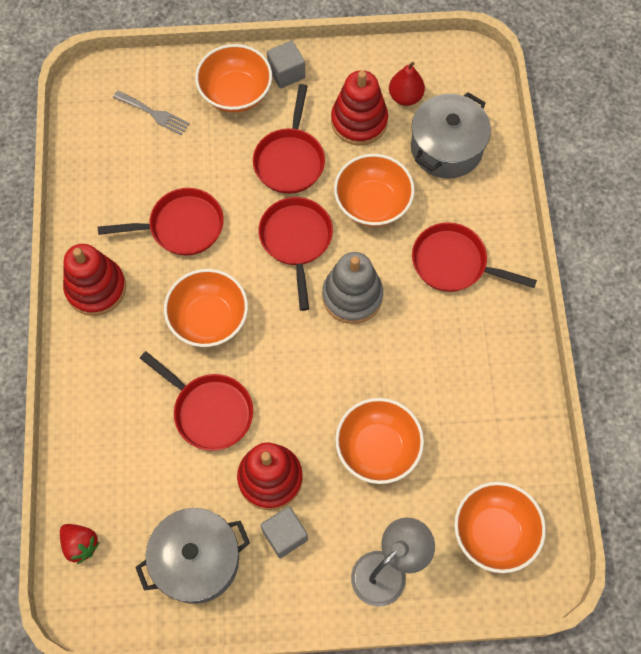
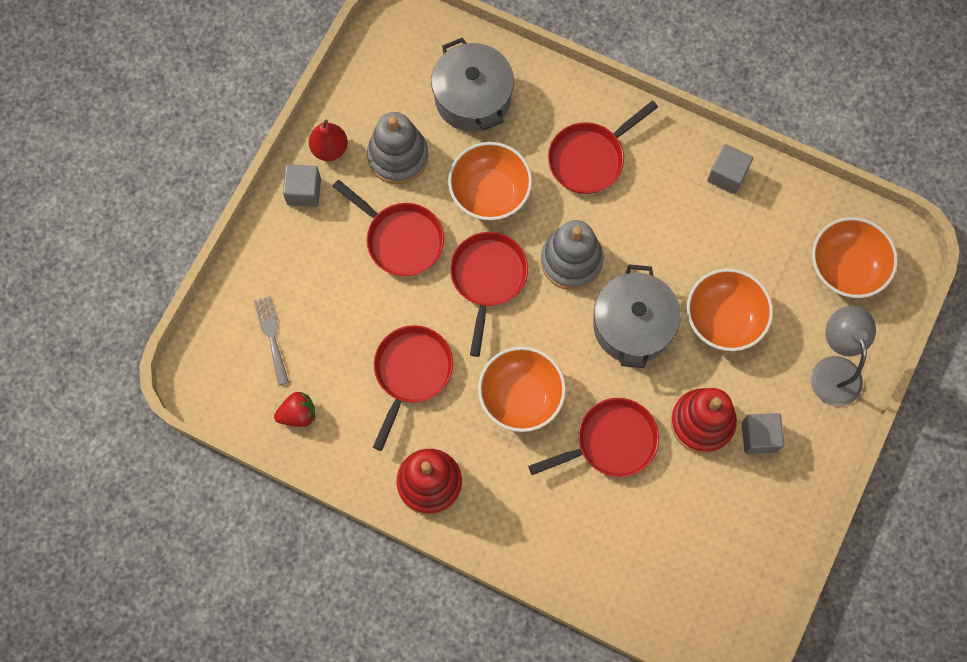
camera: 60 degrees left, 5 degrees up
(81, 544) = (674, 616): red strawberry -> red strawberry (298, 414)
(154, 114) = (272, 336): grey fork -> grey fork turned 75 degrees counterclockwise
(197, 560) = (742, 522): grey pot -> grey pot (632, 325)
(235, 93) = (296, 249): orange bowl -> none
(296, 241) = (488, 278): red pan -> red pan turned 75 degrees clockwise
(359, 121) = (398, 156): red stacking toy -> grey stacking toy
(405, 97) = (397, 102): red pear -> red pear (329, 149)
(514, 382) = (727, 175): none -> grey cube

